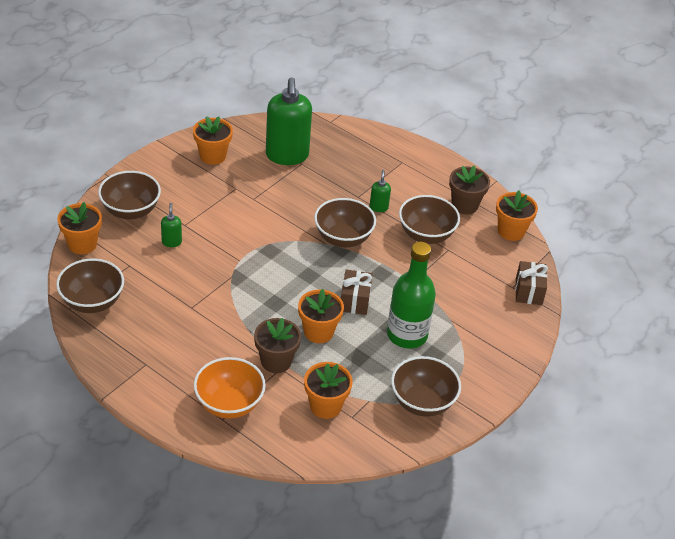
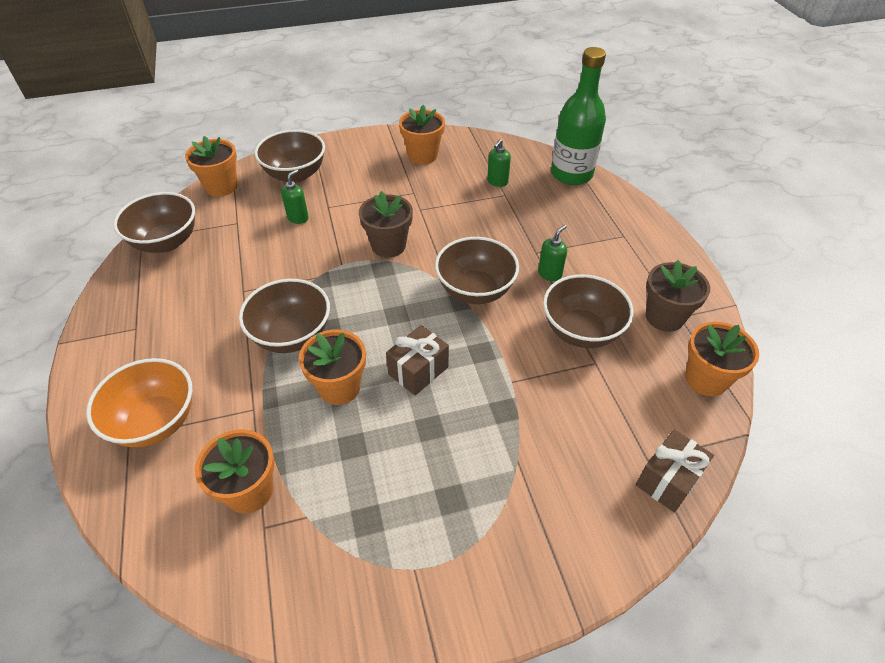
camera: 40 degrees right, 5 degrees up
(276, 361) = (257, 398): brown flower pot -> brown flower pot (388, 245)
(287, 155) = (497, 182): green soap dispenser -> green soap dispenser, size x0.42
(407, 335) = (440, 450): green bottle -> green bottle (571, 174)
(422, 402) = (370, 565): brown bowl -> brown bowl (292, 336)

